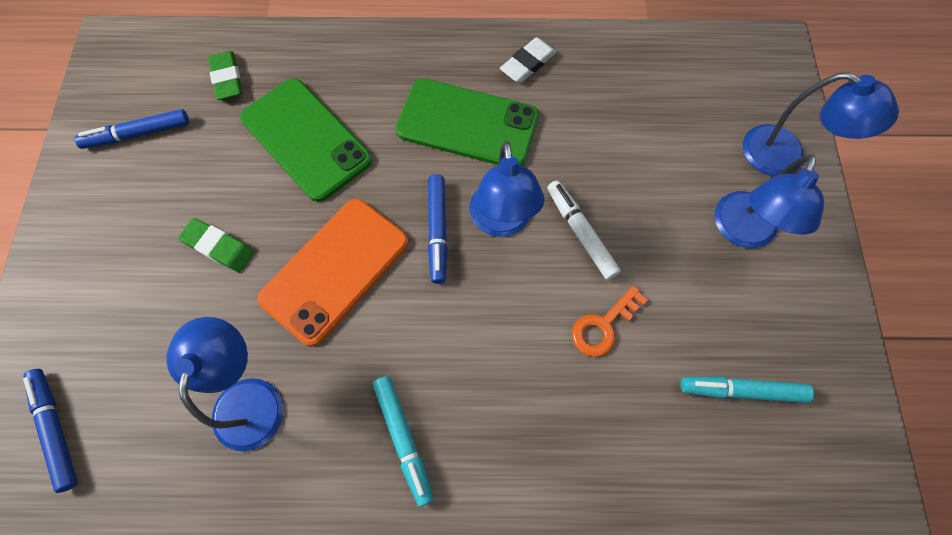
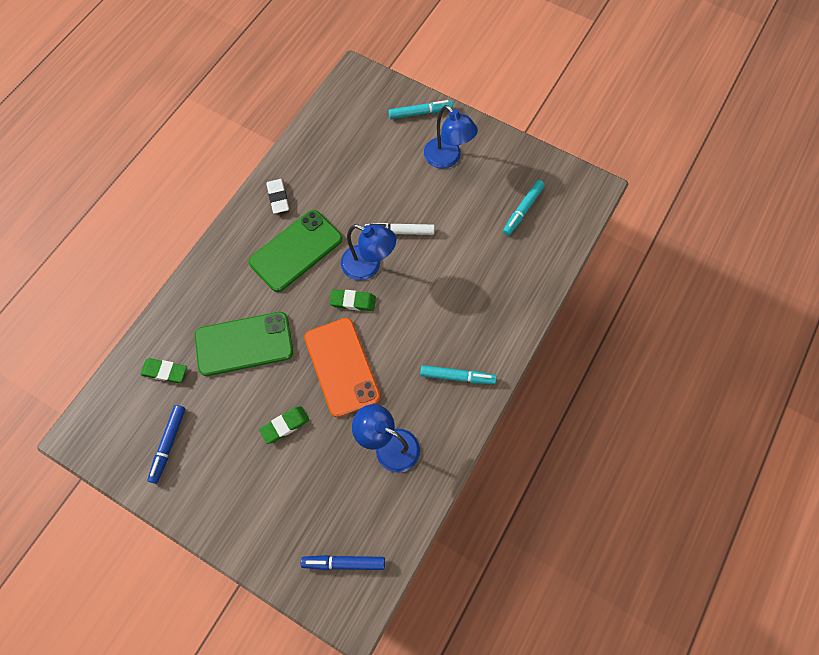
camera: 60 degrees left, 0 degrees up
(437, 231) = (353, 301): blue marker -> green eraser
(603, 326) = (456, 251): orange key -> none
(785, 156) = (420, 113): blue lamp -> turquoise marker

